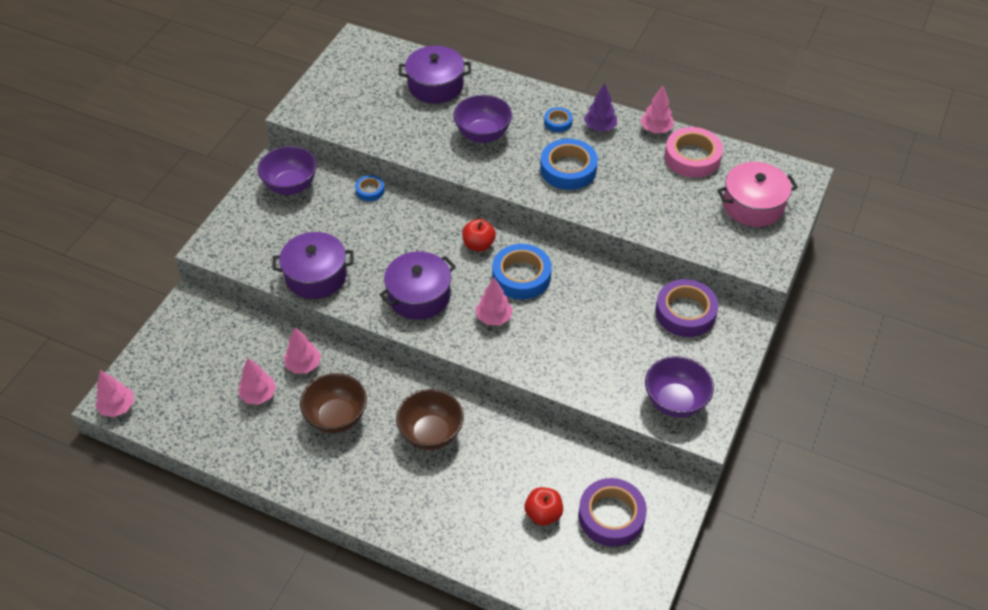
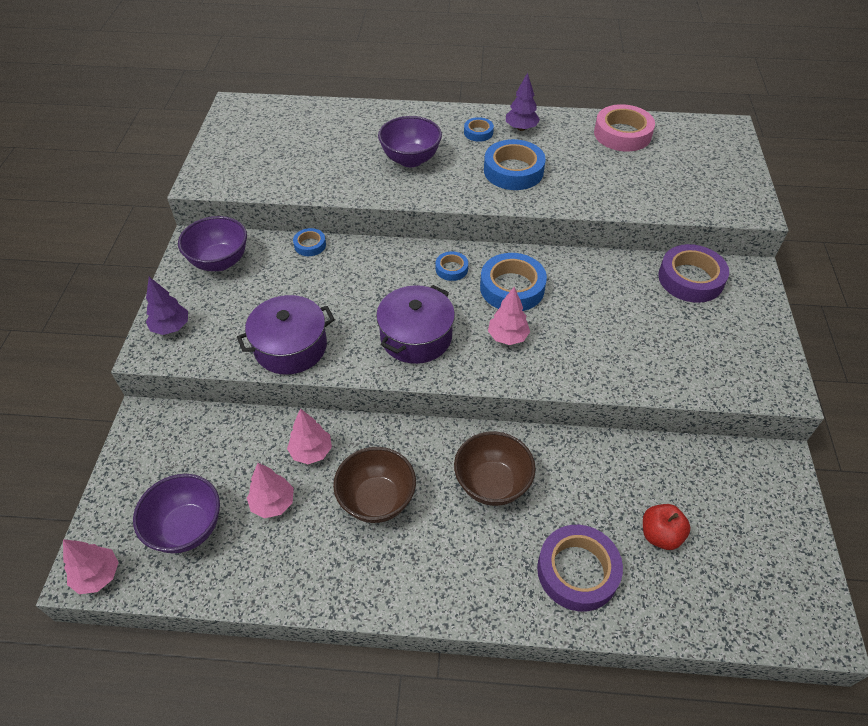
camera: 20 degrees left, 0 degrees up
(231, 233) = (171, 327): none -> purple tree
(435, 85) = (338, 127): purple pot -> none
(478, 245) = (451, 269): red apple -> blue tape
(611, 516) = (730, 512): purple tape -> purple tape (577, 571)
(656, 129) = (574, 118): pink tree -> none
(675, 402) = (738, 368): purple bowl -> purple bowl (187, 528)
(753, 205) = (704, 161): pink pot -> none

